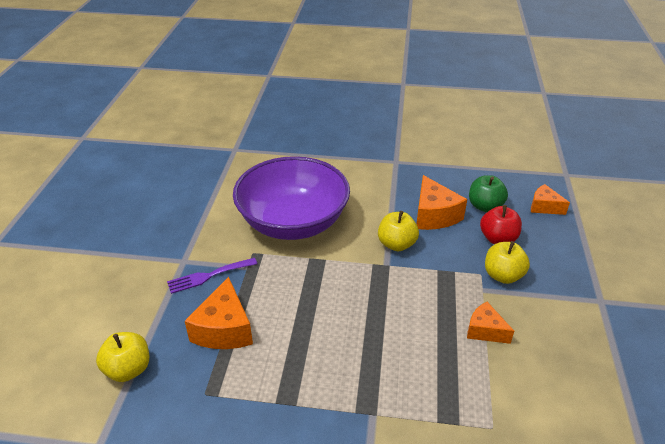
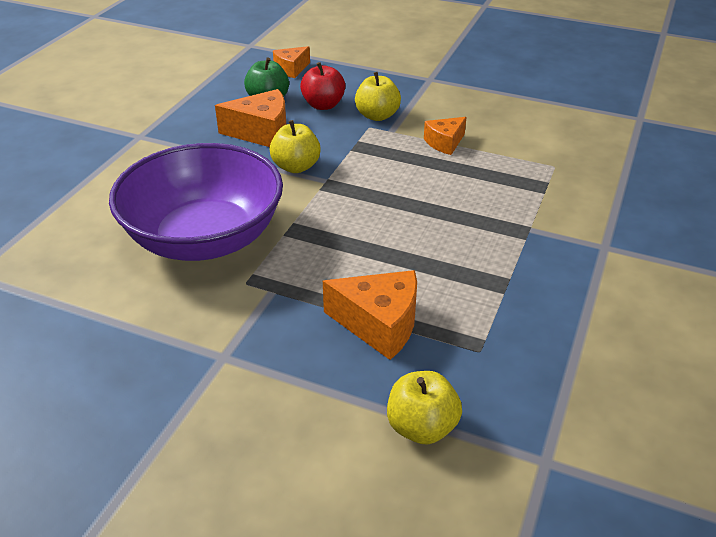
camera: 75 degrees left, 0 degrees up
(208, 276) = (271, 331): purple fork -> none

